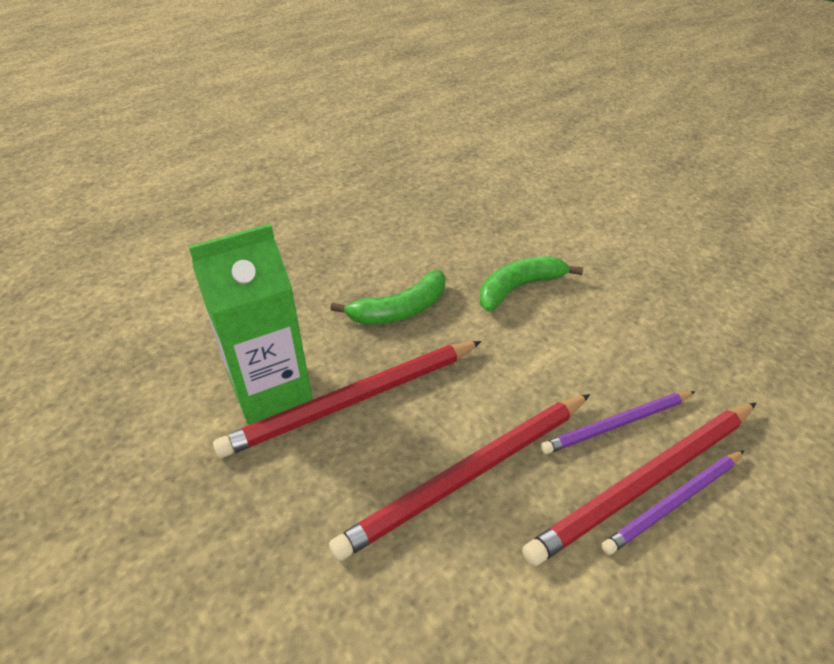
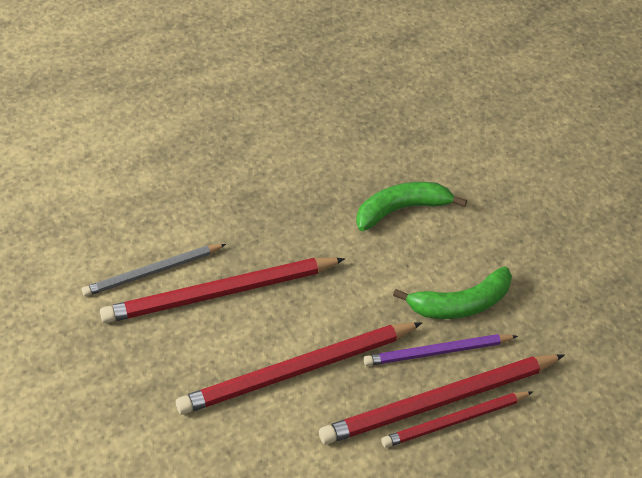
camera: 10 degrees right, 5 degrees up
(270, 390) = (152, 272): green carton -> grey pencil
(400, 310) = (282, 215): green banana -> green banana (461, 304)
(673, 503) = (455, 421): purple pencil -> red pencil

